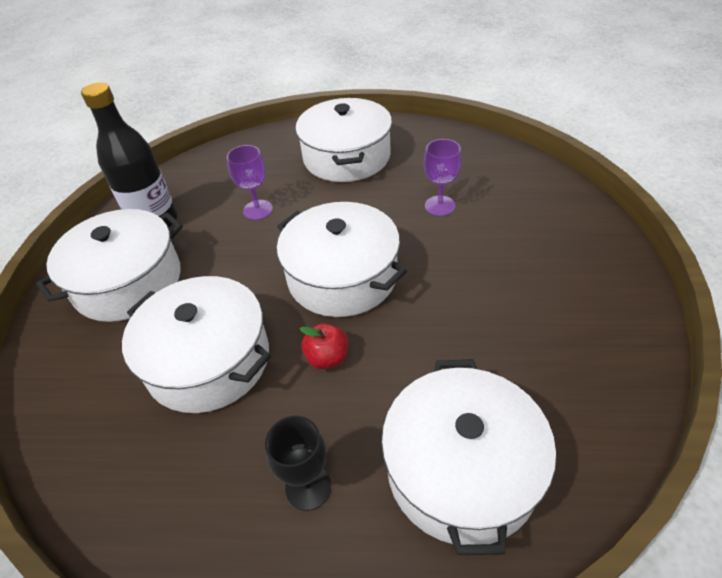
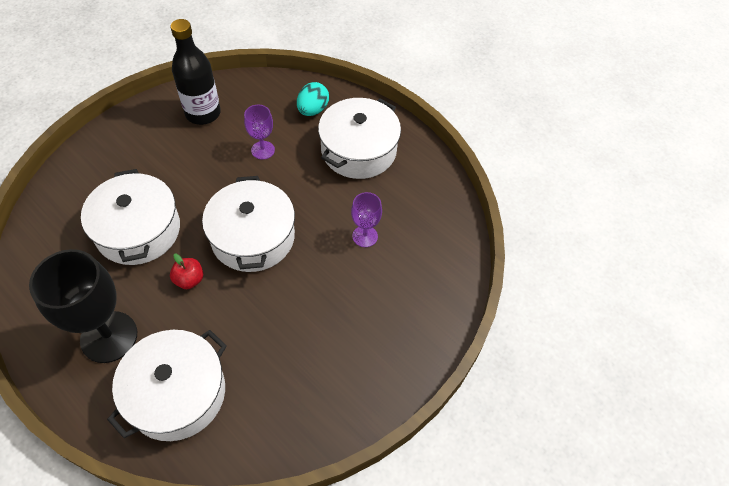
camera: 35 degrees right, 10 degrees up
(128, 282) = (151, 146): white pot -> none
(266, 156) = (313, 110): none -> turquoise egg
(308, 487) = (109, 337): black goblet -> black goblet, size x1.93

